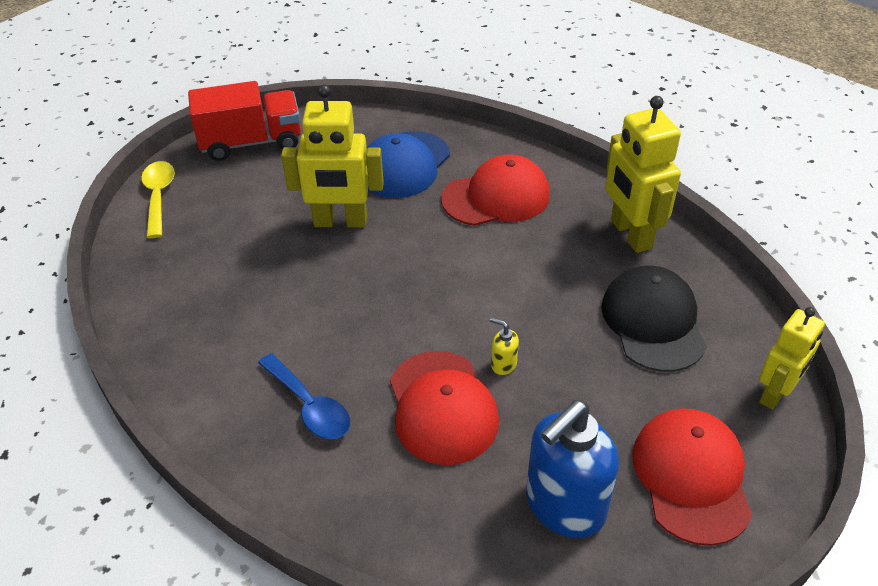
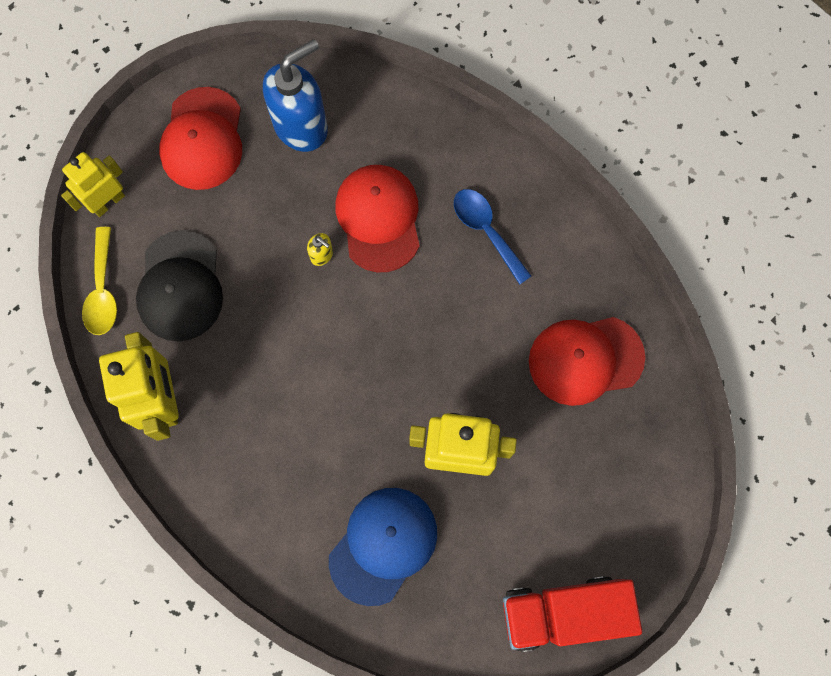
camera: 175 degrees left, 30 degrees up
(158, 197) = (658, 520): yellow spoon -> yellow spoon (103, 290)
(496, 197) = (288, 475): red cap -> red cap (585, 359)

